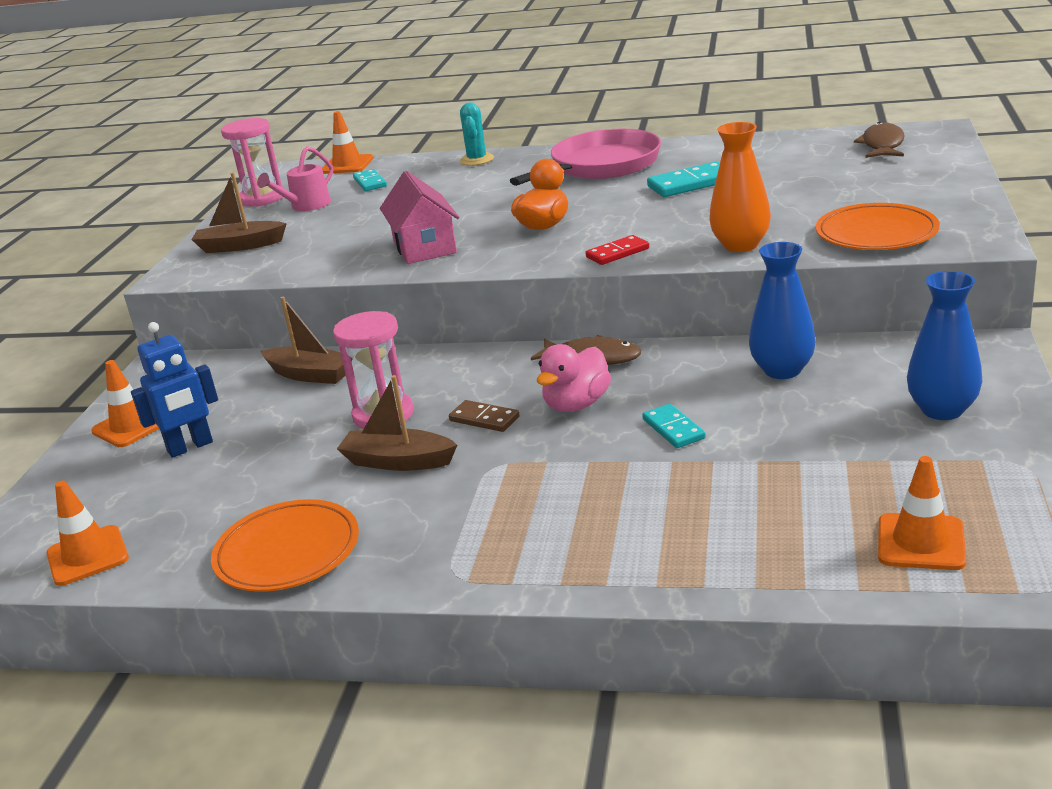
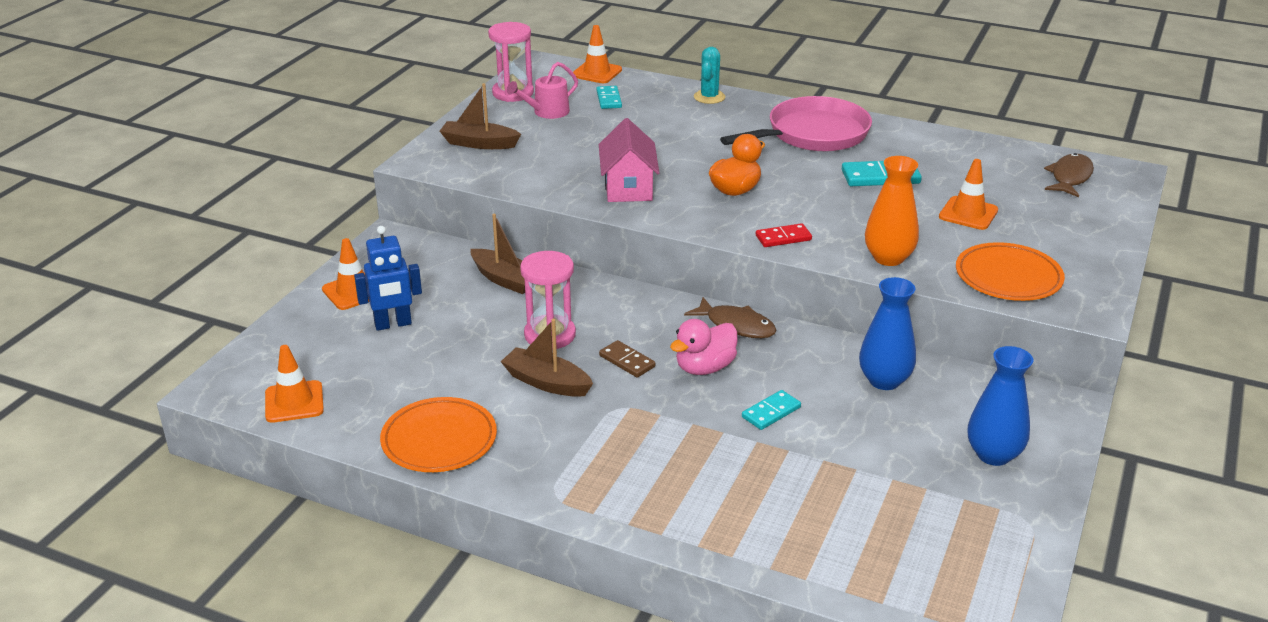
camera: 10 degrees right, 5 degrees up
(673, 429) = (771, 412): turquoise domino -> turquoise domino turned 60 degrees clockwise
(921, 542) = (912, 566): orange traffic cone -> orange traffic cone (968, 213)

